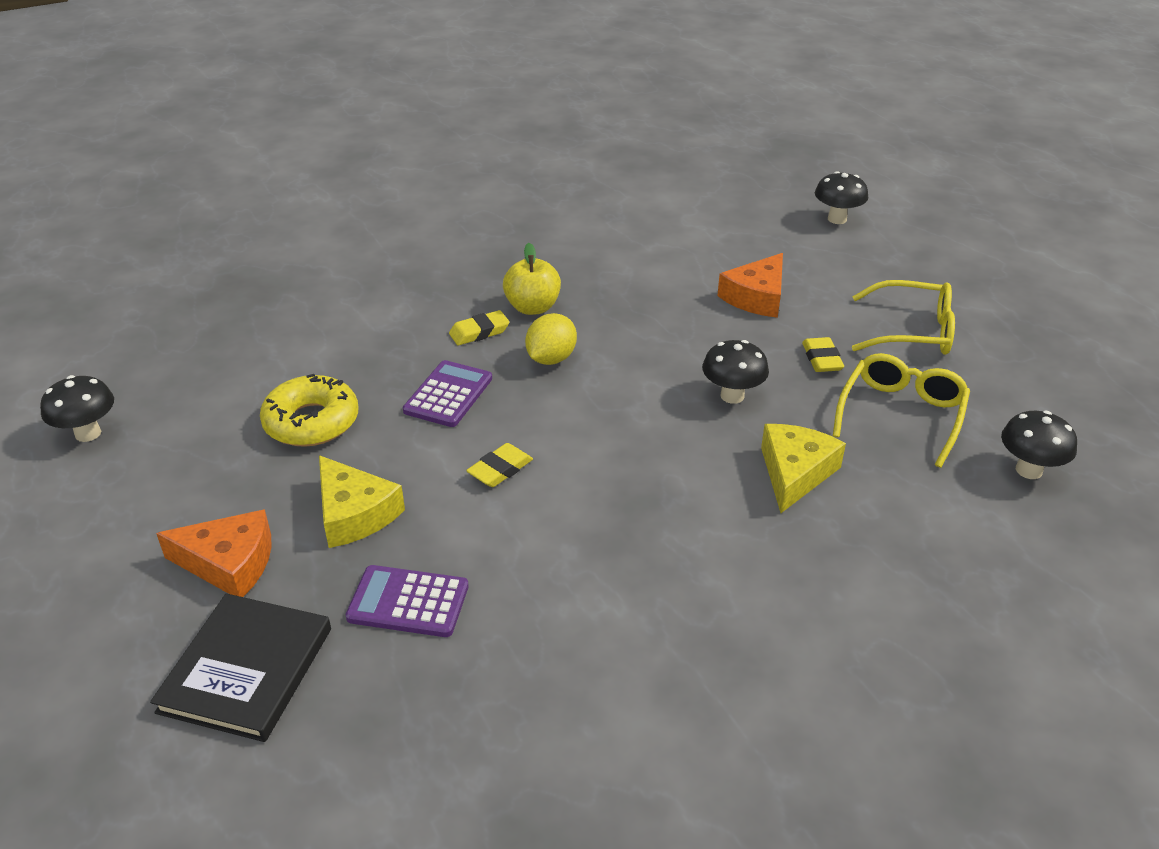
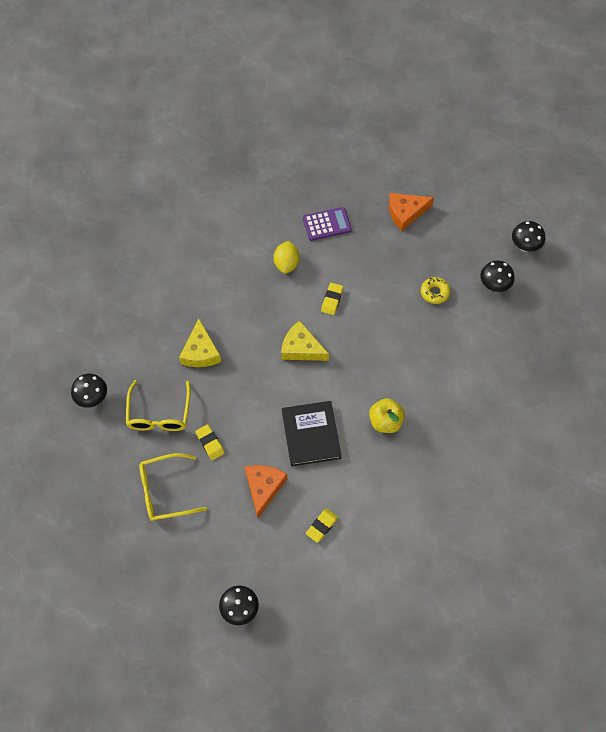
camera: 155 degrees right, 25 degrees up
(246, 670) = (363, 179): black book -> black book (311, 434)
(311, 422) = (434, 292): yellow donut -> yellow donut, size x0.61
(354, 513) = (376, 253): yellow cheese -> yellow cheese (301, 348)
(448, 395) = (385, 335): purple calculator -> none
(479, 332) = (401, 388): yellow eraser -> yellow eraser (322, 526)
(551, 359) = (351, 383): yellow lemon -> yellow lemon (286, 264)
(732, 396) = (247, 393): black mushroom -> black mushroom (494, 285)

